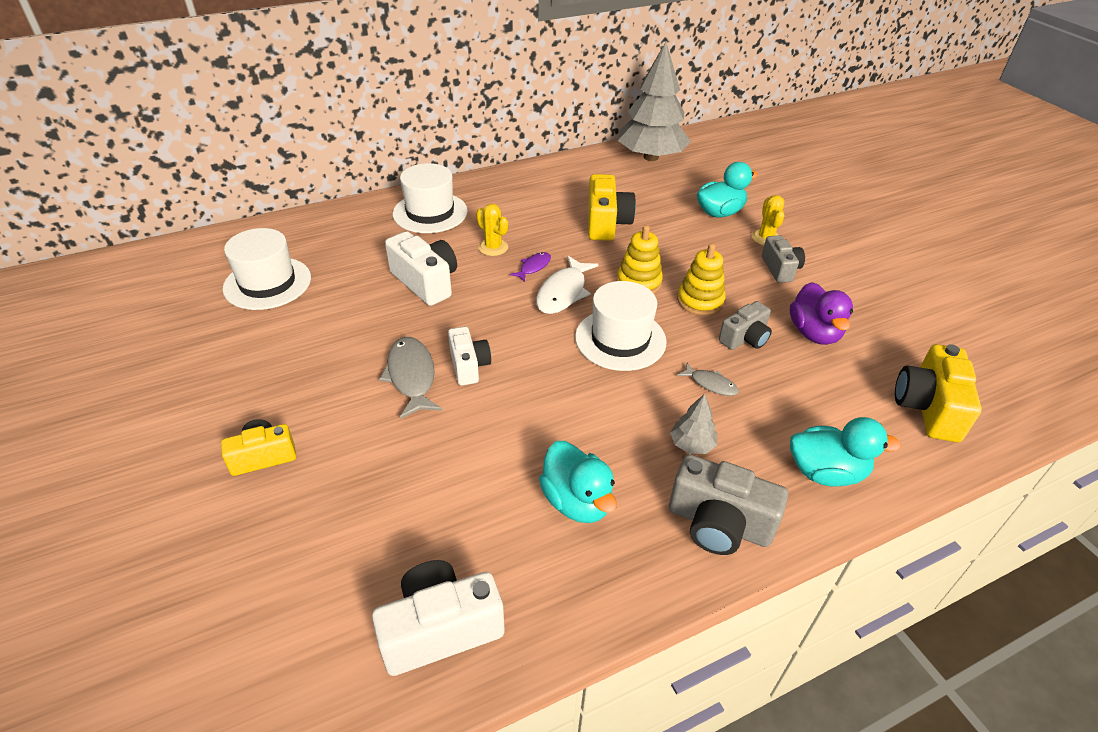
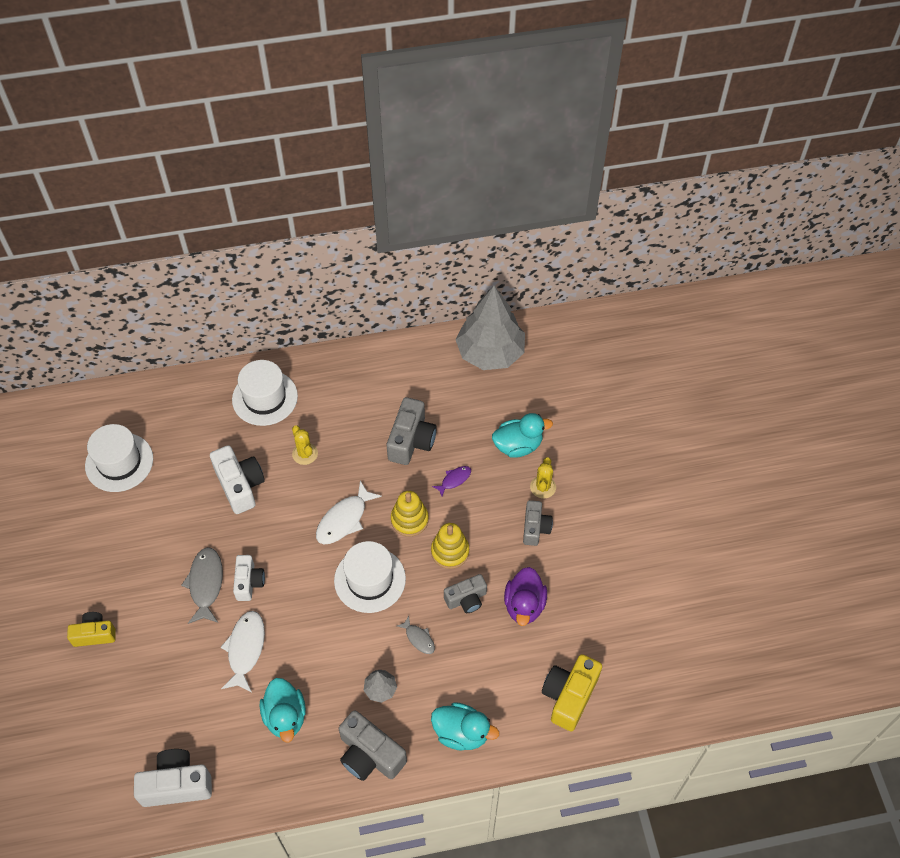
camera: 15 degrees right, 15 degrees up
(489, 435) = (245, 649): none -> white fish
(533, 267) = (330, 485): purple fish -> purple fish (454, 480)
(606, 223) = (411, 440): yellow camera -> grey camera

